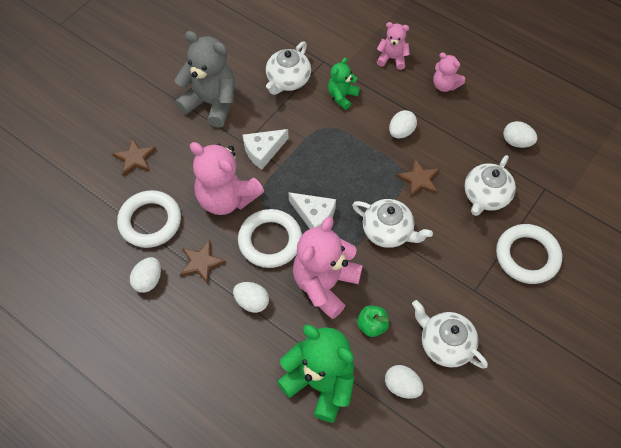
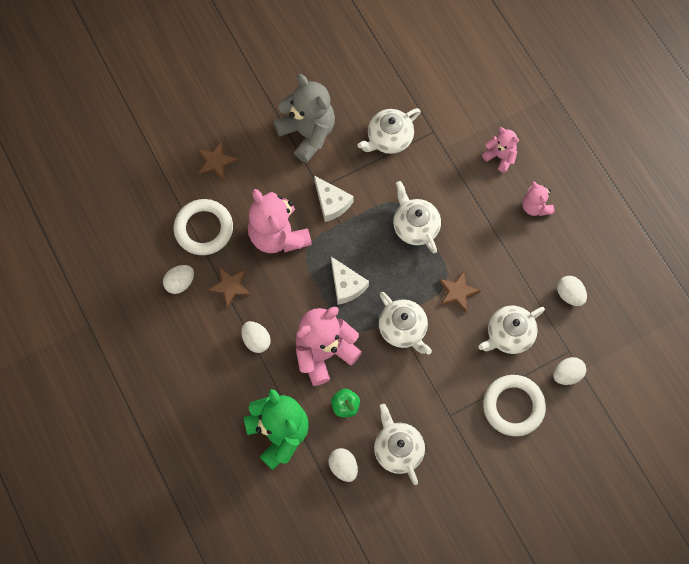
camera: 25 degrees right, 10 degrees up
(263, 151) = (331, 203): white cheese -> white cheese turned 120 degrees counterclockwise
(270, 241) = (297, 292): white ring -> none
(342, 96) = (431, 177): green teddy bear -> none
(350, 140) = (415, 226): none -> white teapot
(401, 132) = (467, 237): white egg -> white egg (567, 374)

